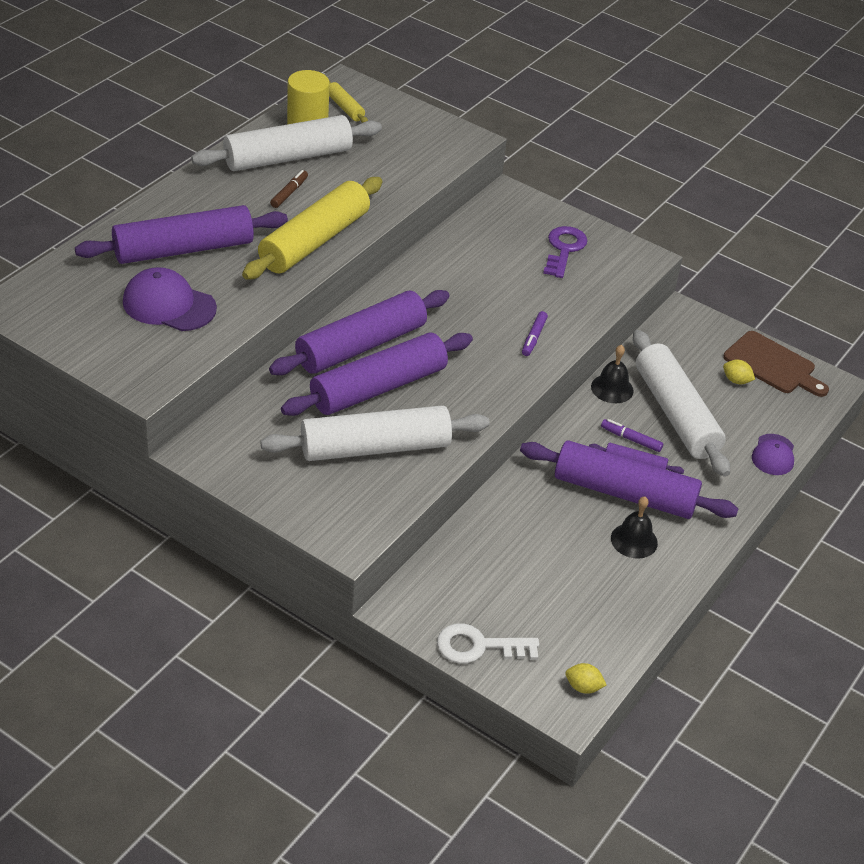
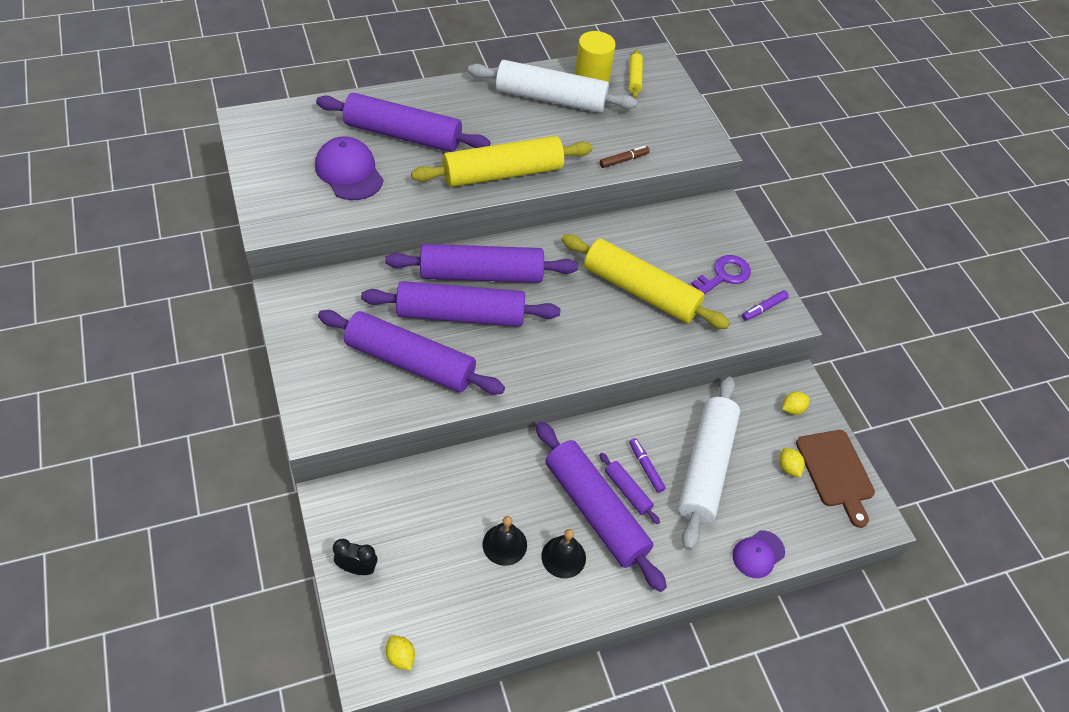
camera: 35 degrees right, 10 degrees up
(289, 193) = (523, 127): brown marker -> brown marker (624, 160)
(375, 448) = (410, 362): white rolling pin -> purple rolling pin
(478, 646) = (357, 568): white key -> black clock
(510, 293) = (640, 291): none -> yellow rolling pin
(533, 337) = (622, 338): purple marker -> purple marker (763, 308)
(612, 388) = (672, 415): black bell -> black bell (504, 544)
(698, 335) = (792, 409): none -> yellow lemon

